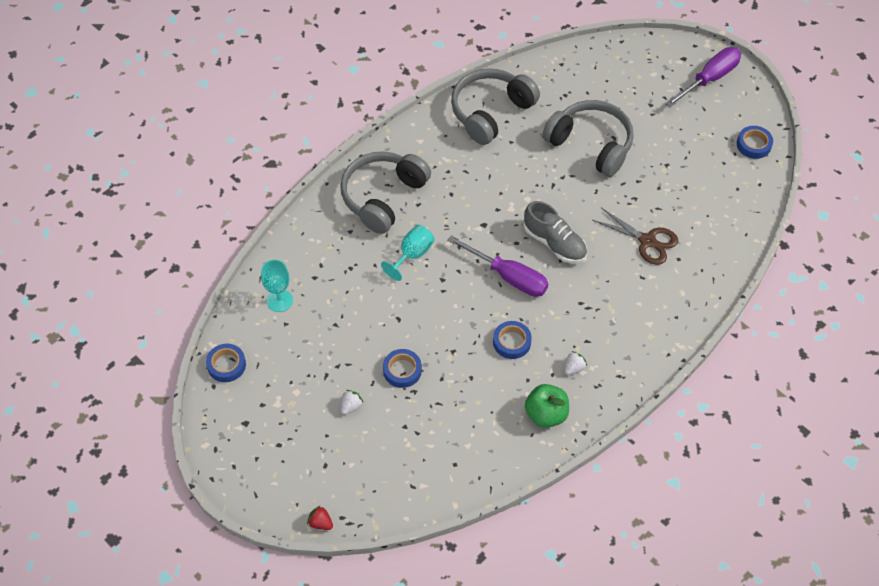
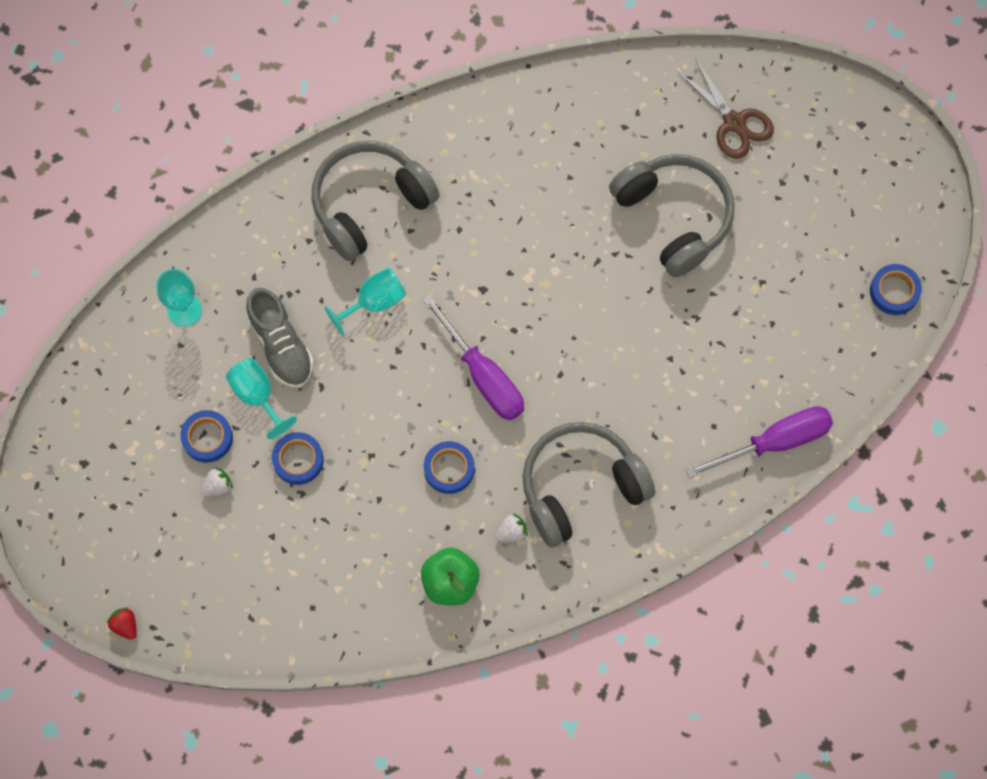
camera: 20 degrees right, 15 degrees up
(226, 365) = (88, 377): blue tape -> blue tape (207, 438)
(355, 338) = (257, 395): none -> turquoise goblet
(490, 112) = (561, 122): grey headphones -> grey headphones (580, 487)
(554, 243) = (562, 348): grey shoe -> grey shoe (281, 345)
(647, 241) = (685, 387): brown scissors -> brown scissors (734, 123)
(709, 79) = (882, 169): purple screwdriver -> purple screwdriver (774, 442)

